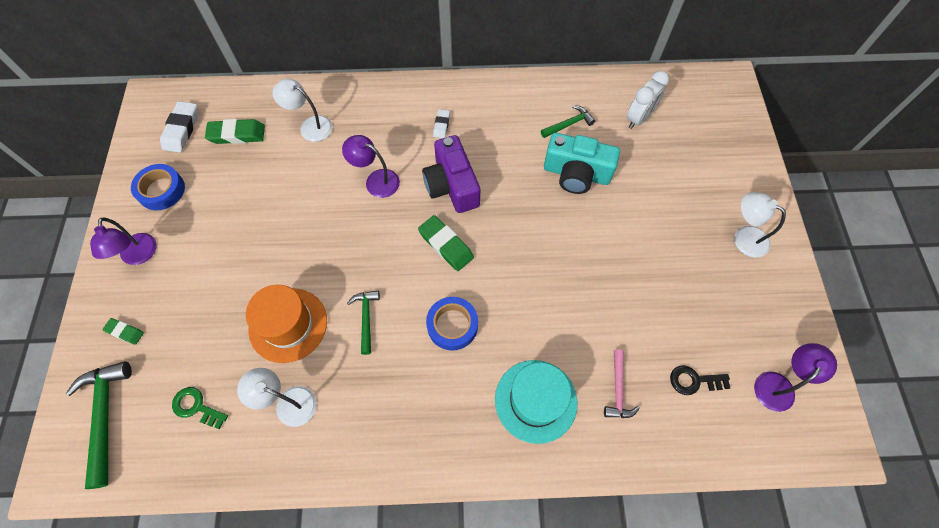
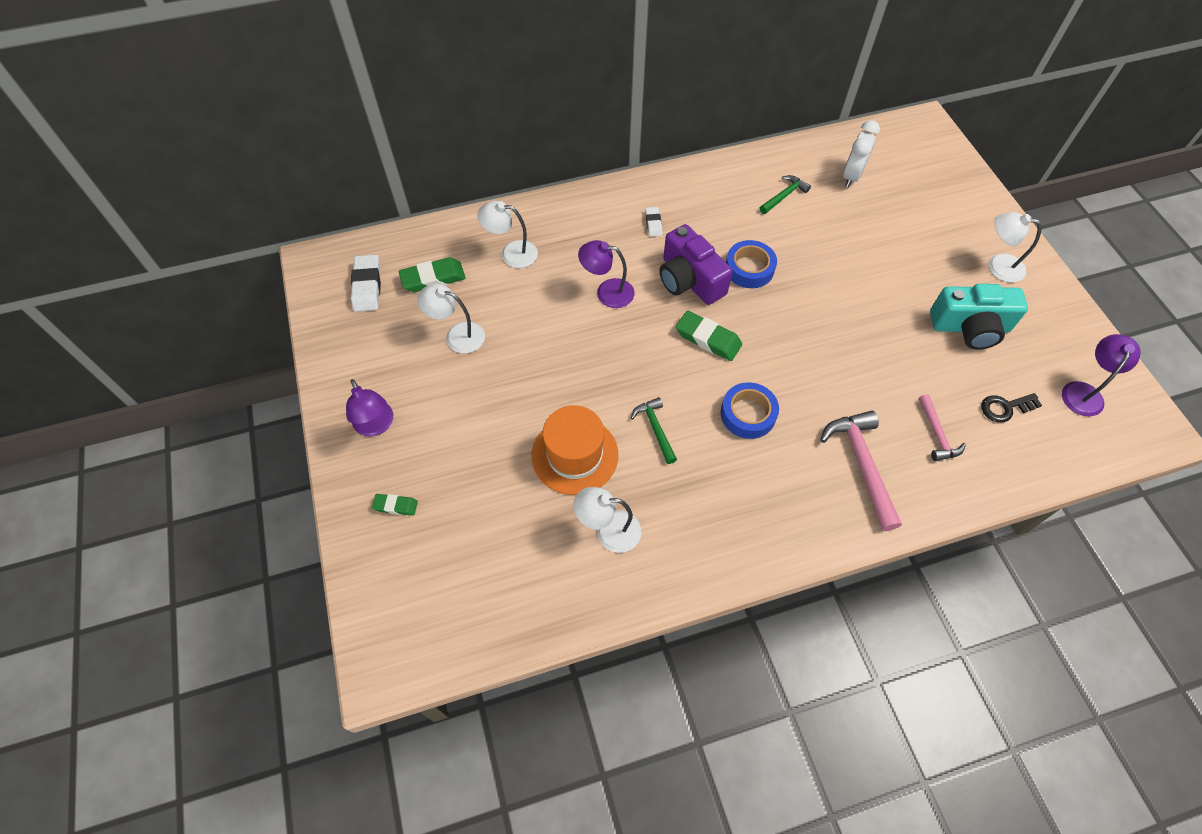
camera: 15 degrees left, 5 degrees down
(105, 415) = (411, 595): green hammer -> none
(161, 190) = (372, 353): blue tape -> blue tape (749, 269)
(196, 407) = (510, 560): green key -> none
(236, 191) = (457, 335): none -> white lamp
(535, 400) = (861, 464): turquoise hat -> pink hammer
(576, 174) = (811, 242): turquoise camera -> turquoise camera (970, 327)

